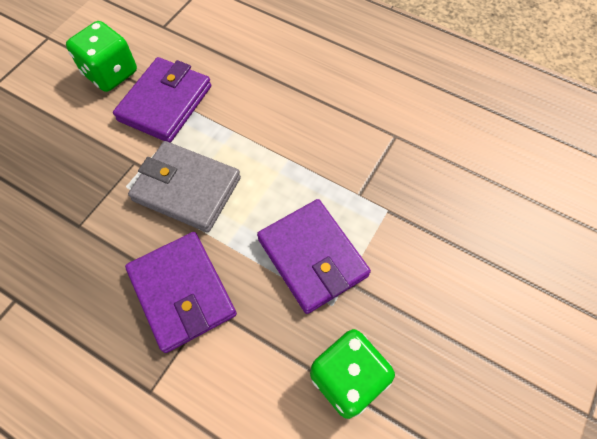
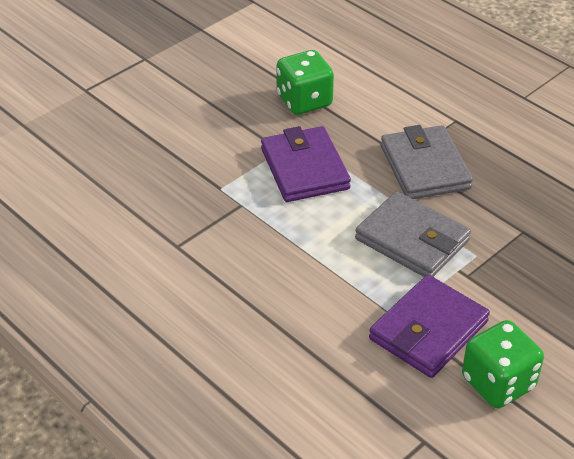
camera: 165 degrees left, 20 degrees down
(182, 292) = (425, 167): purple wallet -> grey wallet

